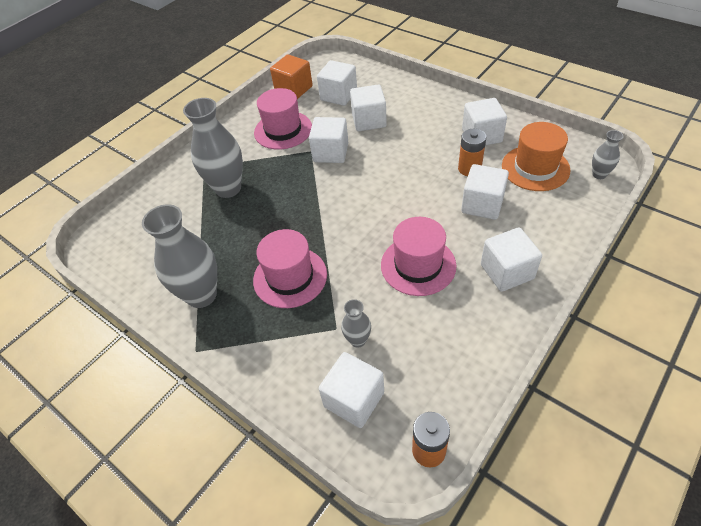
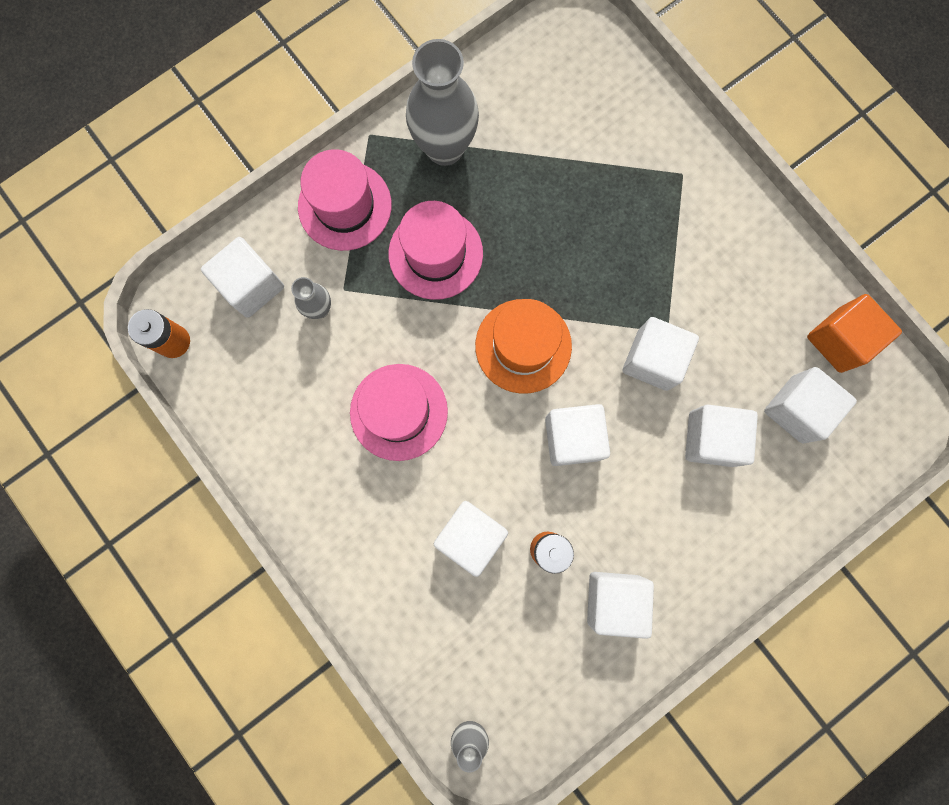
camera: 100 degrees right, 30 degrees up
(228, 188) = (624, 201): grey vase -> none
(283, 130) = (732, 301): pink hat -> pink hat (345, 206)
(507, 271) = (350, 516): white cube -> white cube (572, 438)
(535, 168) = (515, 645): orange hat -> orange hat (523, 346)

